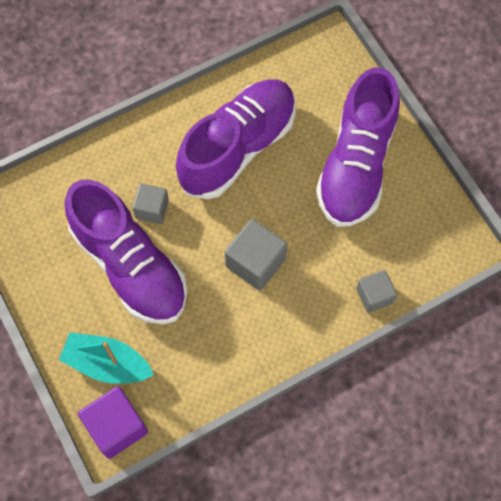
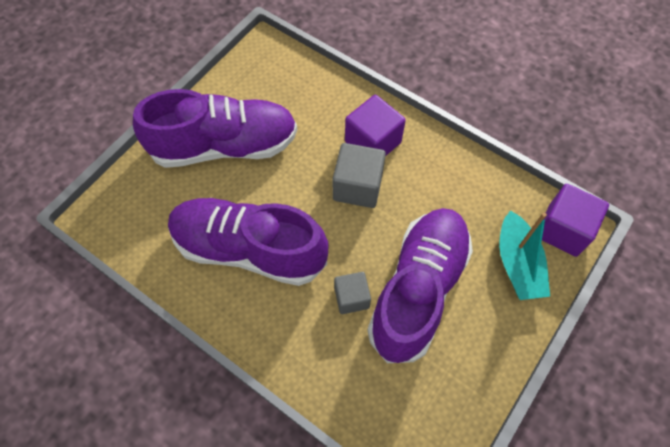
camera: 115 degrees left, 5 degrees down
(298, 299) = (373, 142): none -> purple cube
(374, 296) = (340, 92): grey cube -> none

